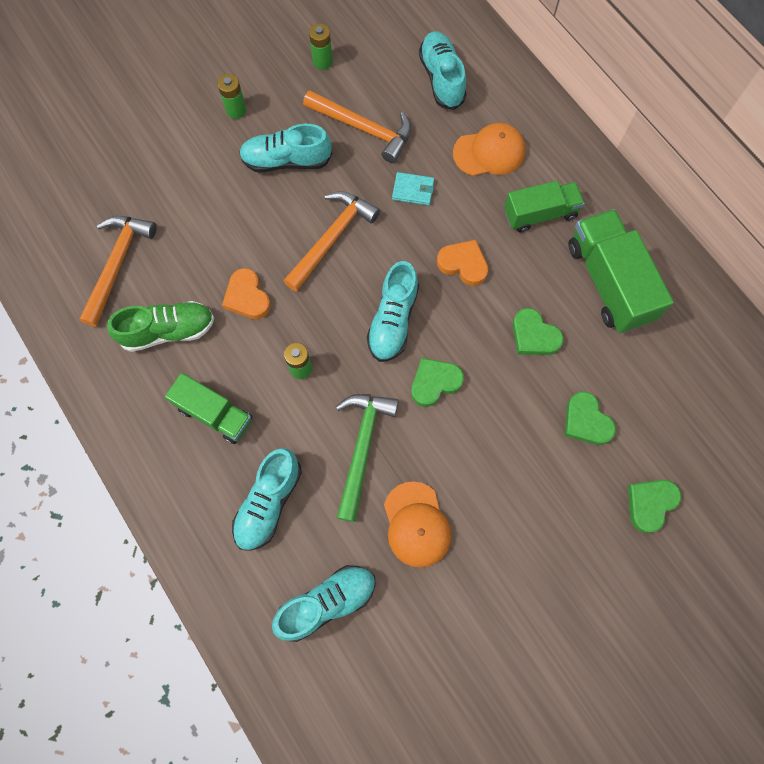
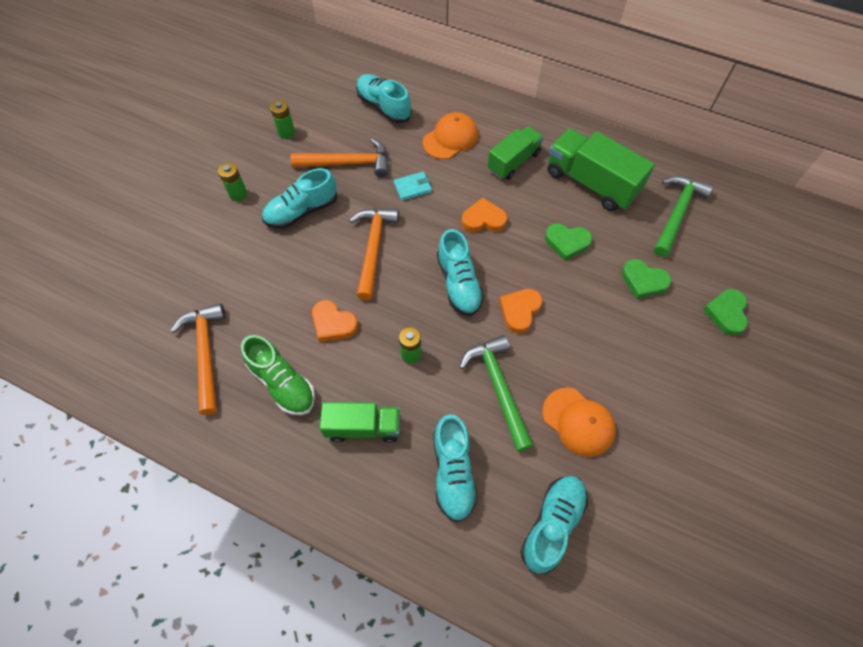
camera: 30 degrees left, 10 degrees down
(168, 331) = (282, 383): green shoe -> green shoe turned 90 degrees clockwise
(434, 382) = (520, 311): green heart -> orange heart
(680, 367) = (677, 213): none -> green hammer

